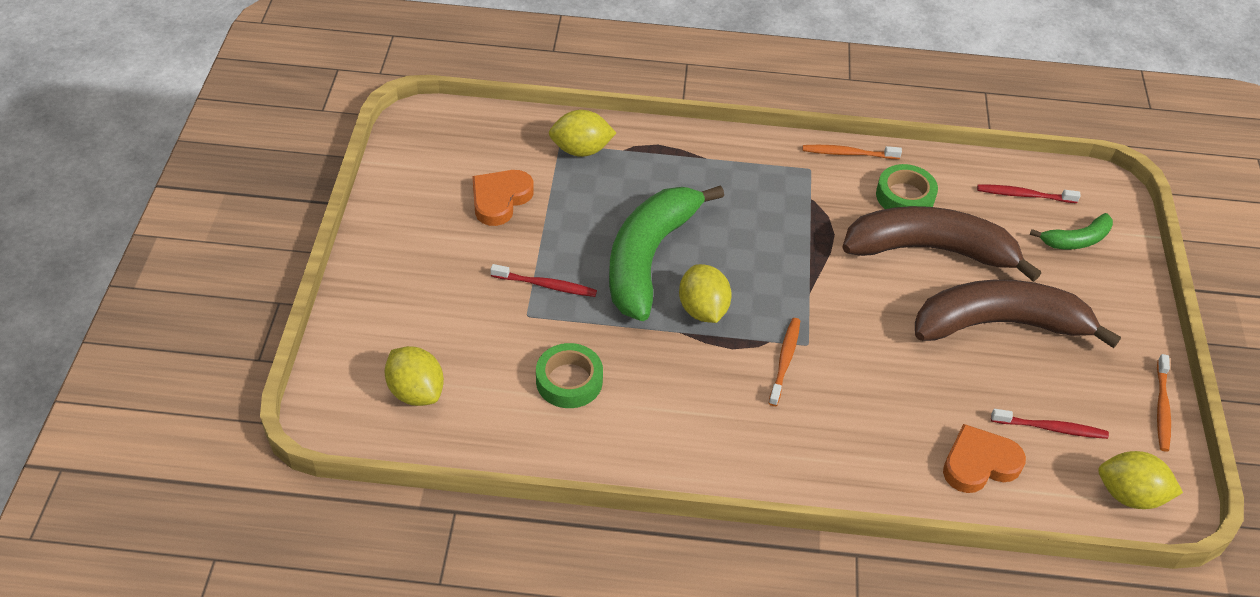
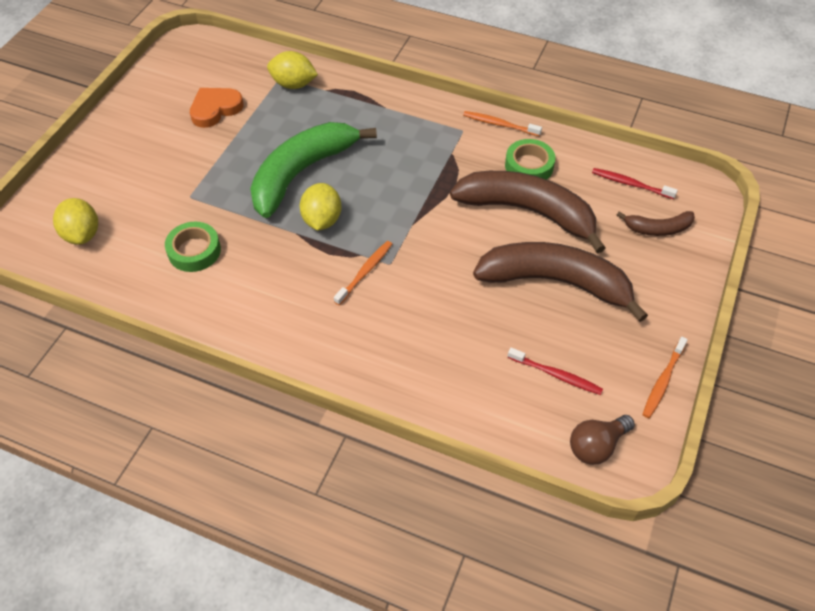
camera: 20 degrees right, 5 degrees up
(546, 285) = (215, 178): red toothbrush -> none
(979, 463) = (480, 388): orange heart -> none
(1076, 240) = (658, 229): green banana -> brown banana
(1129, 495) = (596, 446): yellow lemon -> brown light bulb

